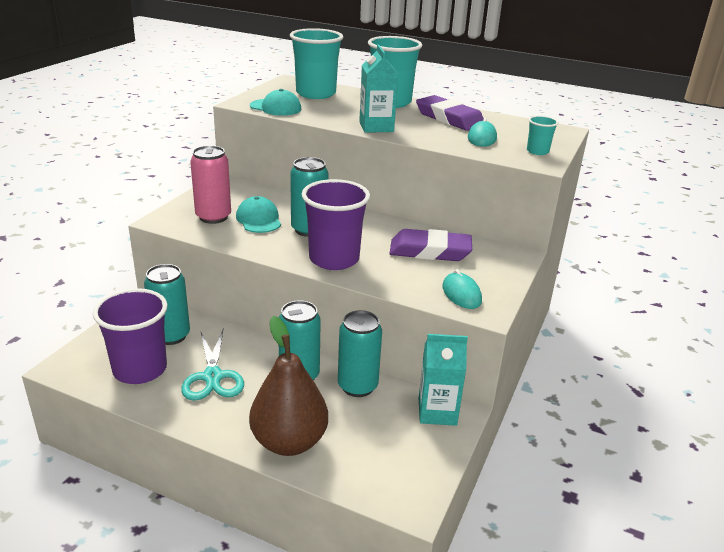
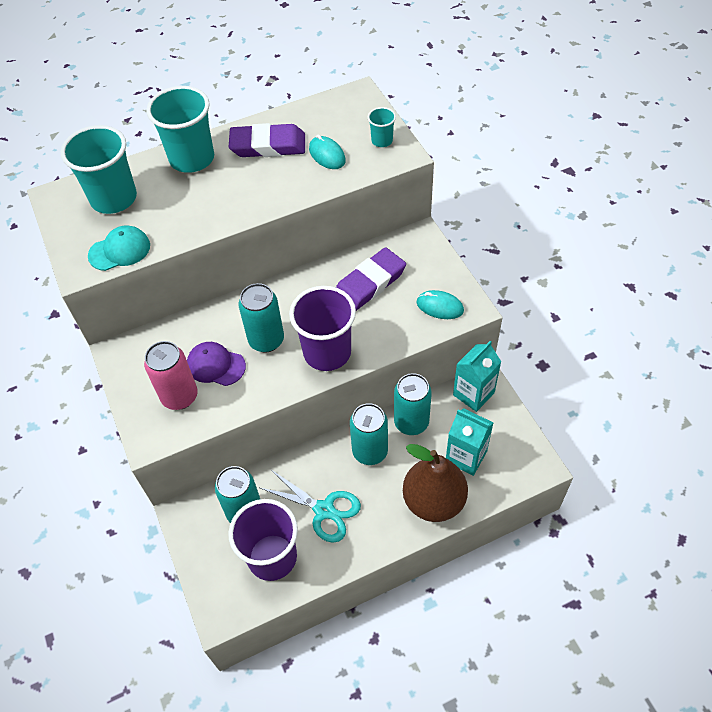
camera: 45 degrees left, 25 degrees up
(258, 219) = (215, 365): turquoise cap -> purple cap
(376, 127) = (238, 207): turquoise carton -> turquoise carton (466, 456)

